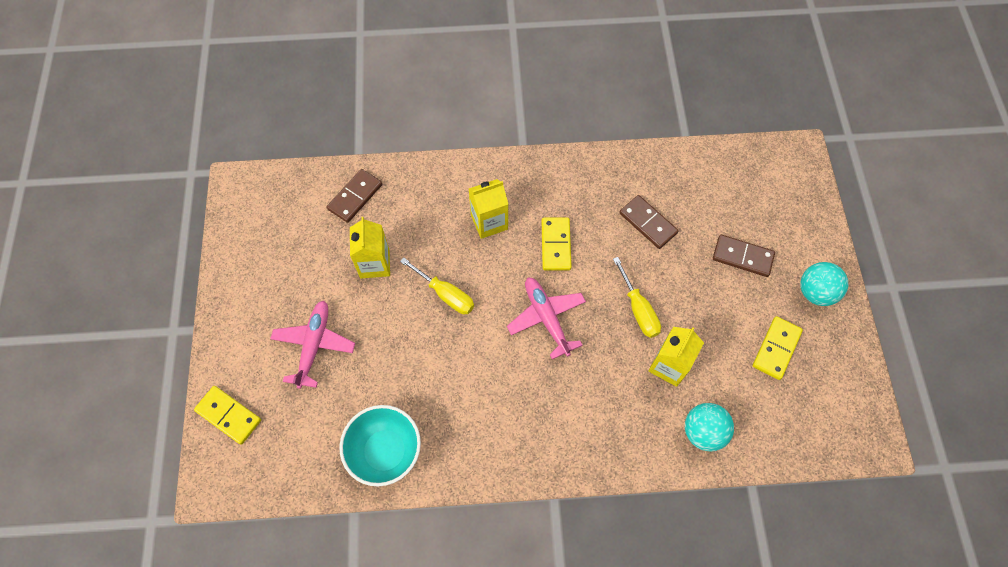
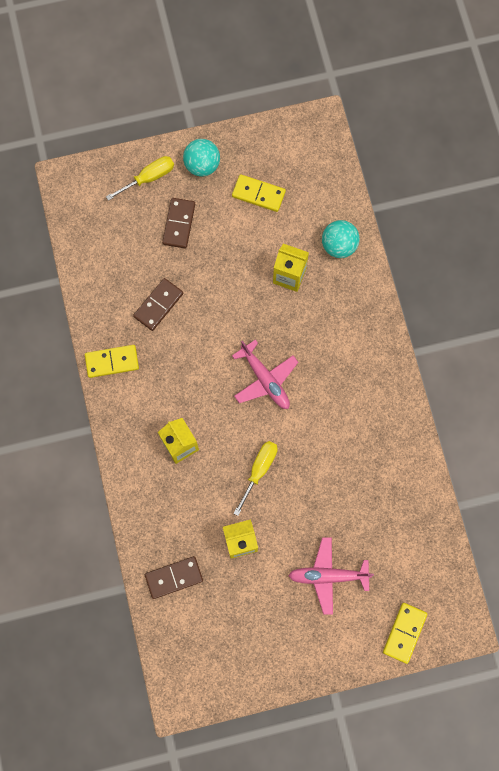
camera: 100 degrees left, 10 degrees up
(355, 197) = (174, 577): brown domino -> brown domino turned 45 degrees counterclockwise
(385, 451) = (406, 491): turquoise bowl -> none
(546, 318) = (265, 380): pink plane -> pink plane turned 90 degrees counterclockwise
(556, 245) = (194, 382): yellow domino -> yellow domino (112, 362)
(638, 309) = (243, 305): yellow screwdriver -> yellow screwdriver (149, 178)

